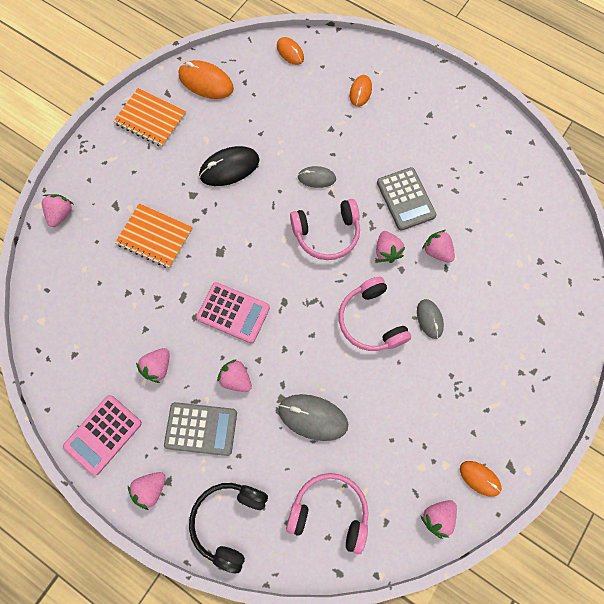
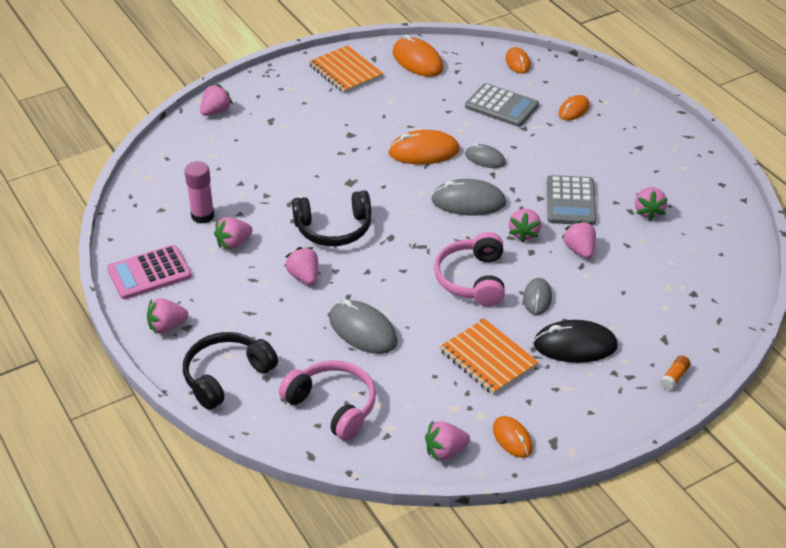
camera: 25 degrees right, 30 degrees down
(114, 346) = (202, 216): none -> pink glue stick
(155, 236) = (293, 152): orange notebook -> orange notebook (488, 358)
(201, 429) = (245, 301): grey calculator -> grey calculator (501, 106)
(229, 168) = (400, 126): black mouse -> black mouse (575, 345)
(233, 312) = (334, 229): pink calculator -> black headphones
(263, 190) = (423, 152): none -> orange mouse
(327, 234) = (468, 202): pink headphones -> grey mouse
(469, 186) = (648, 212): none -> pink strawberry
(565, 357) = (674, 377): none -> orange glue stick

